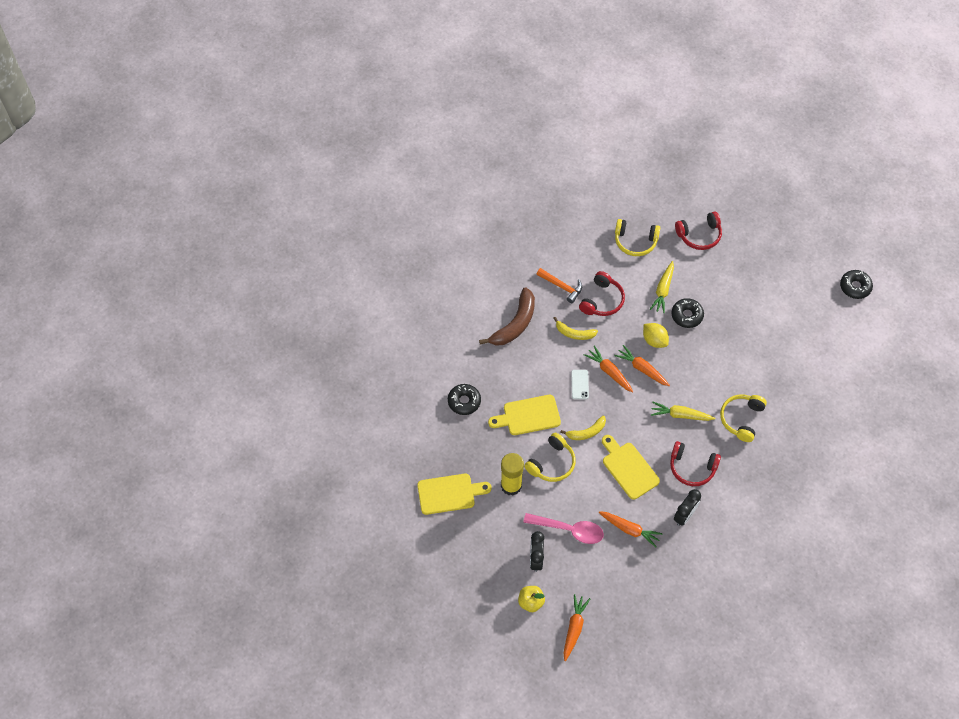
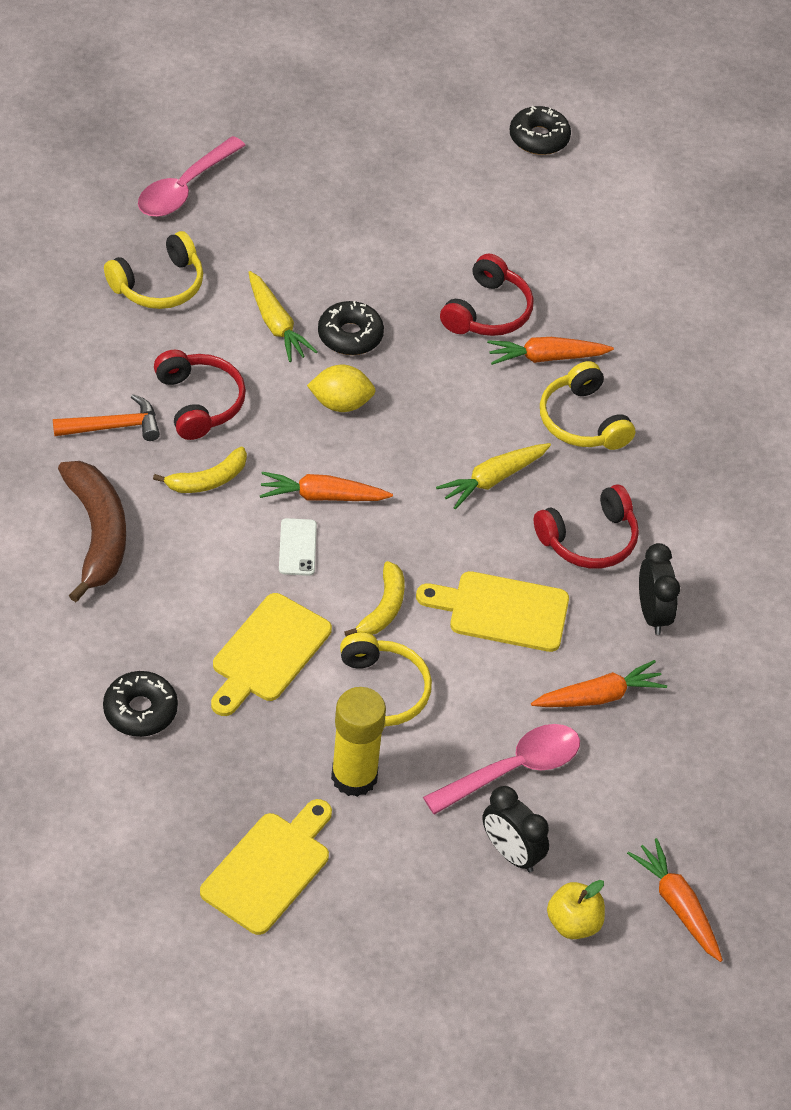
camera: 50 degrees left, 10 degrees down
(579, 384) = (297, 547): white phone -> white phone turned 45 degrees clockwise
(642, 369) = (366, 456): orange carrot -> orange carrot (546, 357)
(686, 208) = (184, 188): none -> pink spoon
(699, 235) = (246, 213): red headphones -> red headphones (487, 311)

